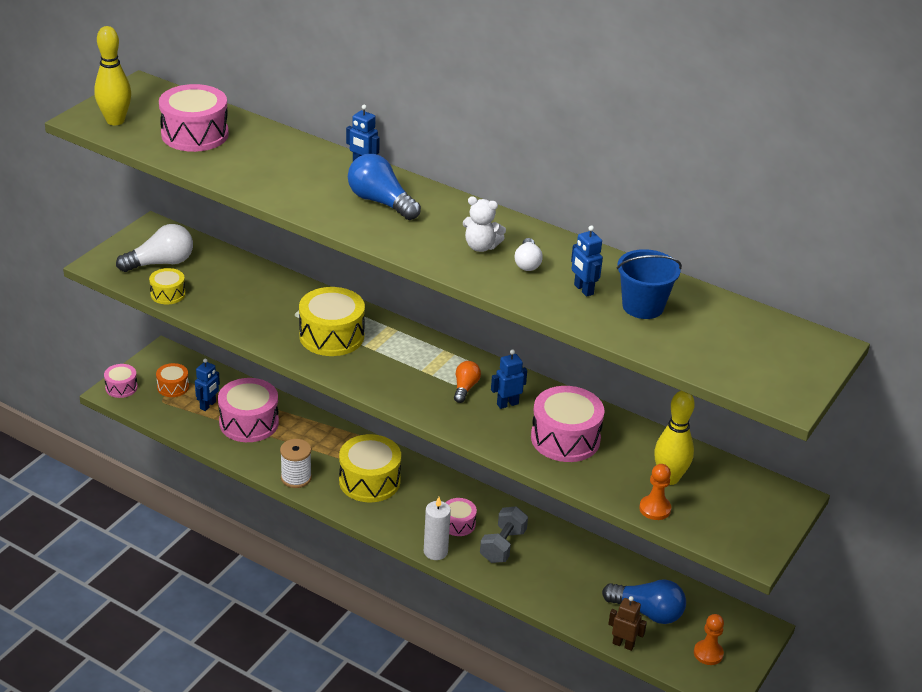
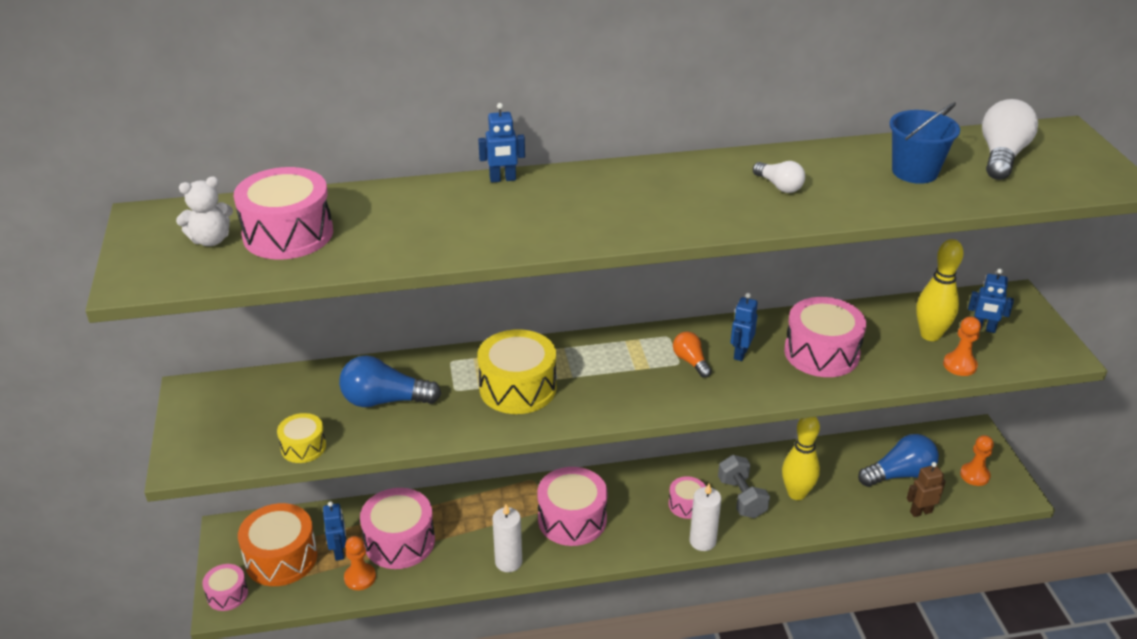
camera: 40 degrees left, 0 degrees up
(115, 121) = (174, 265): yellow bowling pin -> yellow bowling pin (796, 493)
(161, 263) = (251, 421): white light bulb -> white light bulb (1001, 156)
(173, 387) = (281, 558): orange drum -> orange drum, size x1.83
(201, 427) = (360, 577): none -> orange pawn
(296, 478) = (508, 562): white spool -> white candle
(369, 481) = (572, 519): yellow drum -> pink drum
(381, 202) = (575, 202): blue light bulb -> blue light bulb (385, 400)
(481, 246) = (722, 193): white teddy bear -> white teddy bear (211, 240)
(583, 289) = (855, 183): blue robot -> blue robot (983, 329)

